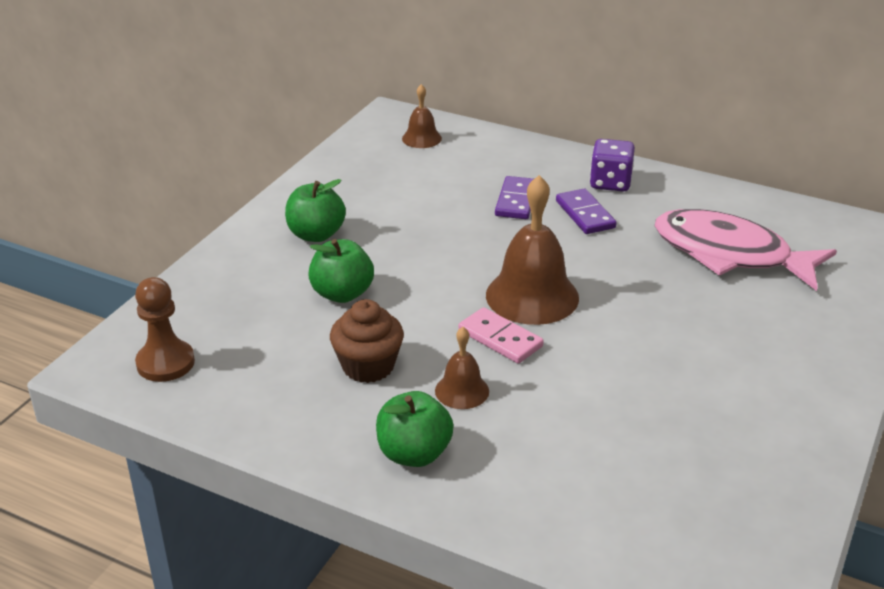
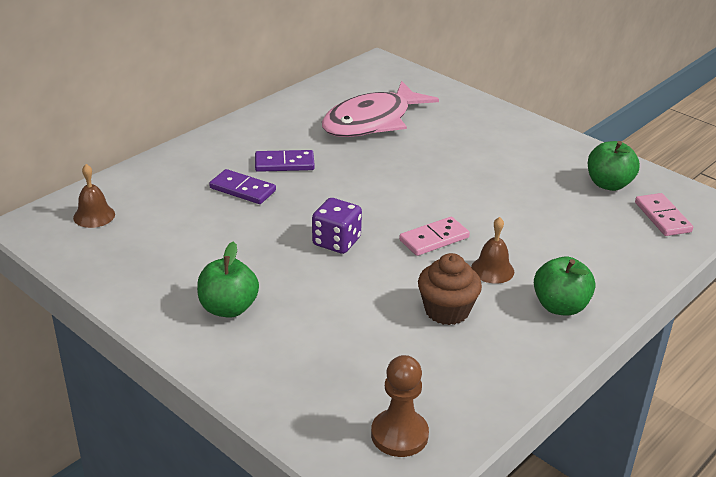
camera: 75 degrees left, 0 degrees up
(342, 294) = (336, 308): green apple -> green apple (608, 184)
(532, 296) = (385, 213): brown bell -> none
(610, 183) = (245, 142): purple dice -> purple dice (336, 242)
(684, 544) = (662, 217): none -> pink domino

